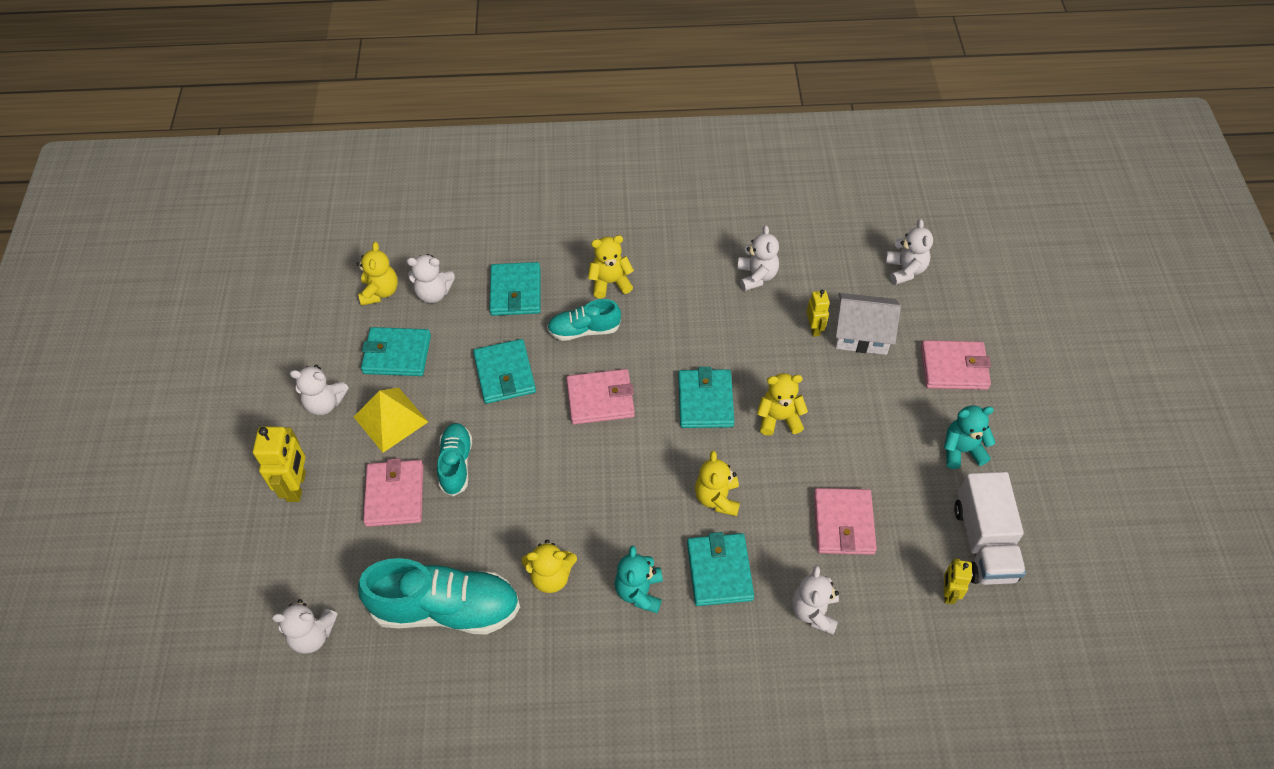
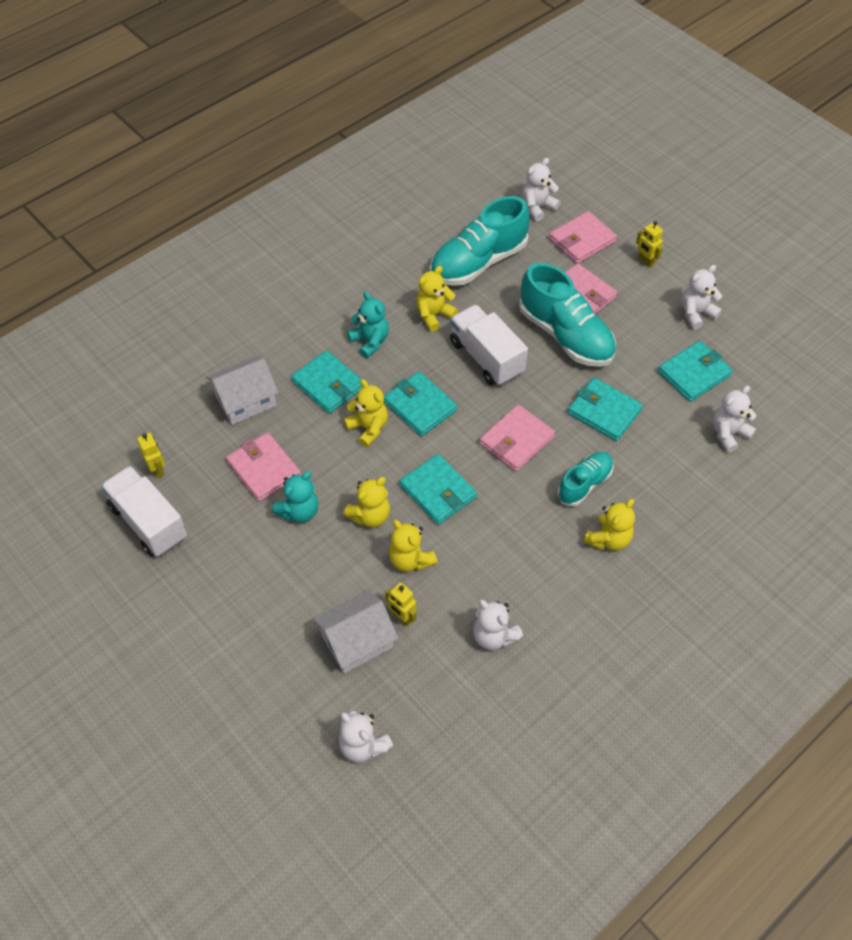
camera: 140 degrees right, 0 degrees up
(297, 486) = (645, 261): yellow robot -> yellow robot, size x0.60
(380, 292) = (767, 407): yellow teddy bear -> yellow teddy bear (410, 559)
(390, 419) = (641, 332): yellow pyramid -> none
(456, 464) = (565, 335): turquoise shoe -> turquoise shoe, size x1.78
(516, 292) = (671, 478): turquoise wallet -> turquoise wallet (420, 406)
(548, 493) = (486, 358): none -> white truck
(814, 611) = (245, 400): white teddy bear -> white house
(954, 367) = (254, 663): pink wallet -> pink wallet (582, 240)
(961, 450) = (205, 587): turquoise teddy bear -> turquoise teddy bear (299, 511)

